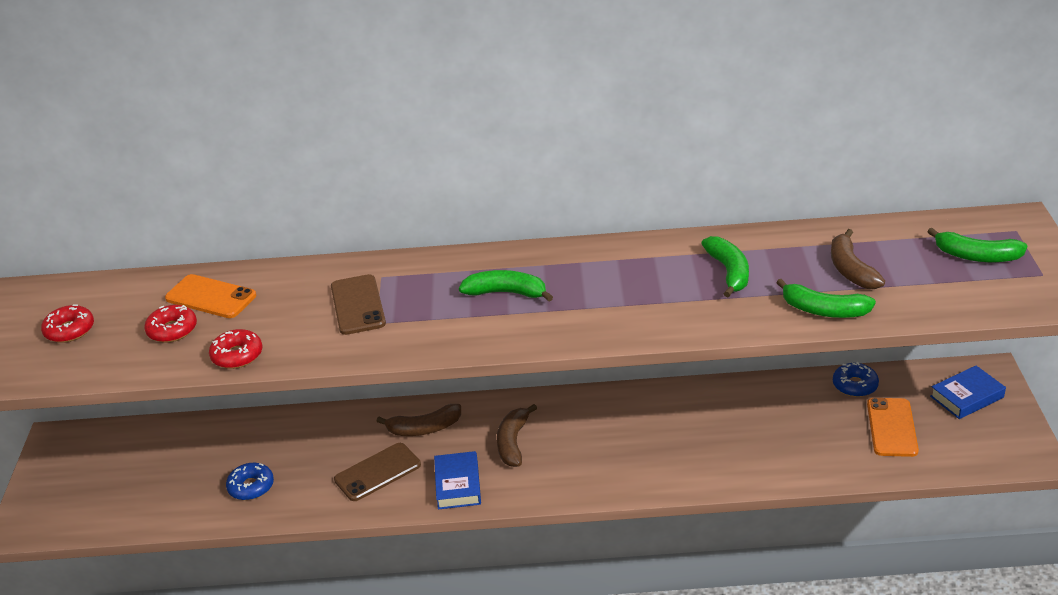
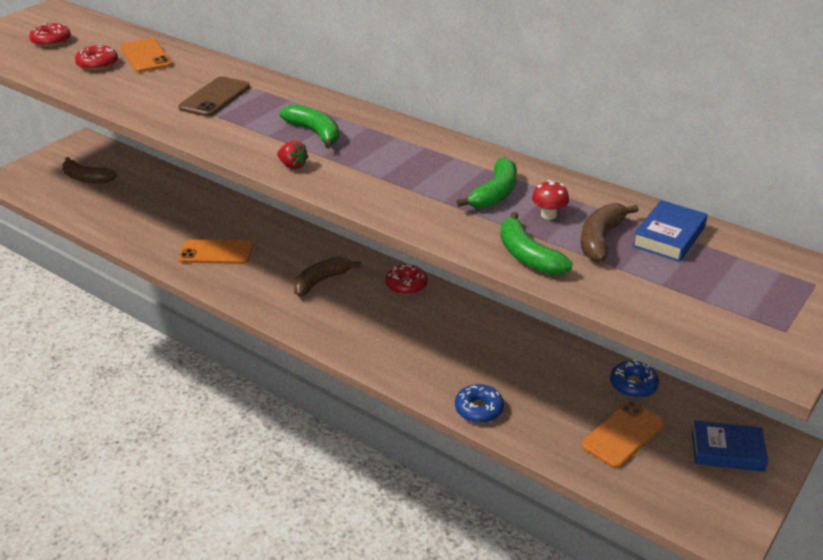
camera: 35 degrees right, 0 degrees up
(237, 355) = (105, 93): red donut -> red donut (406, 285)
(251, 487) = (138, 221): blue donut -> blue donut (479, 409)
(377, 472) = (216, 252): brown phone -> orange phone
(424, 428) = (278, 242): brown banana -> brown banana (86, 178)
(458, 485) = (251, 287): blue book -> blue book (668, 237)
(537, 333) = (292, 166): none -> red strawberry
(790, 269) = (548, 215): none -> red mushroom
(976, 256) = (739, 284): green banana -> none

